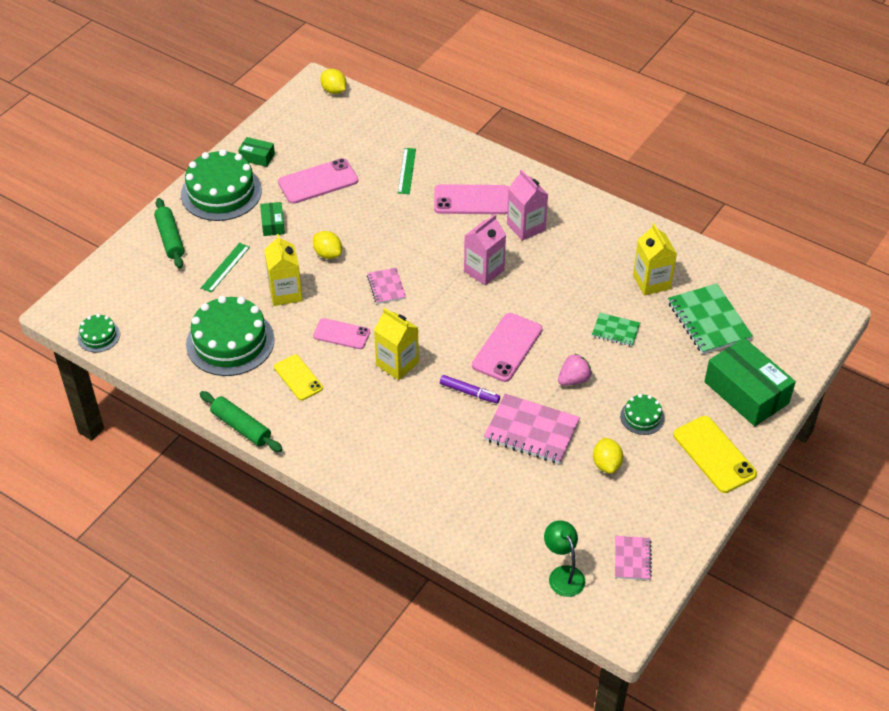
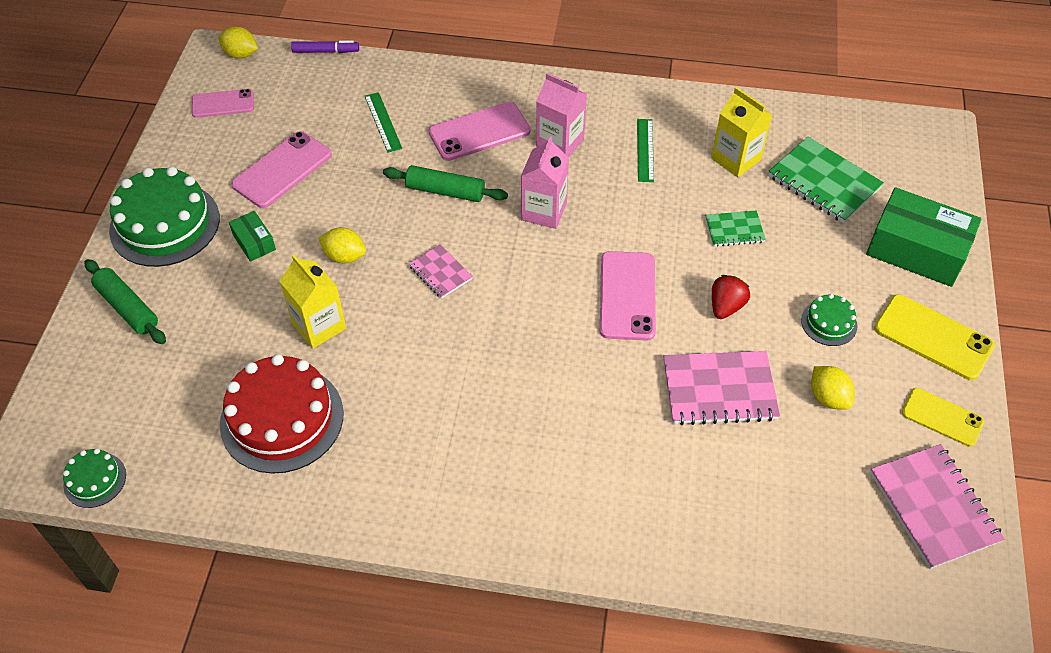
camera: 25 degrees left, 5 degrees up
(225, 267) = (222, 320): green ruler -> green ruler (645, 150)
(230, 342) = (282, 418): green cake -> red cake
(241, 427) = (360, 532): green rolling pin -> green rolling pin (445, 191)
(257, 157) = (188, 164): green box -> none
(298, 377) = (397, 433): yellow phone -> yellow phone (942, 417)
(341, 334) = (420, 353): pink phone -> pink phone (223, 104)
(397, 364) = (510, 366): yellow carton -> none
(469, 392) = (618, 370): purple marker -> purple marker (325, 51)
(563, 574) = (871, 564): green lamp -> none
(573, 379) = (726, 306): pink strawberry -> red strawberry
(632, 559) = (933, 507): pink notebook -> pink notebook, size x1.80

